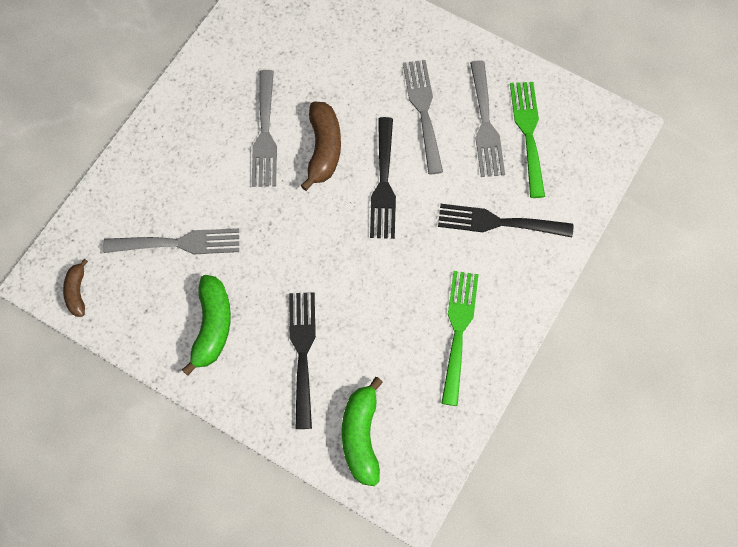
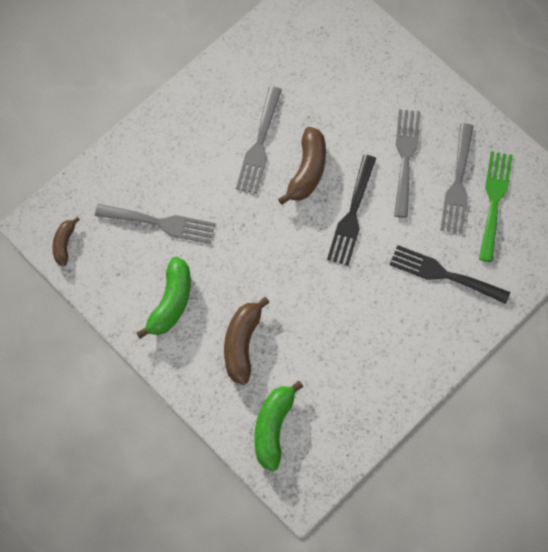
camera: 15 degrees right, 0 degrees up
(302, 352) = (242, 344): black fork -> brown banana
(458, 330) = (382, 360): green fork -> none

